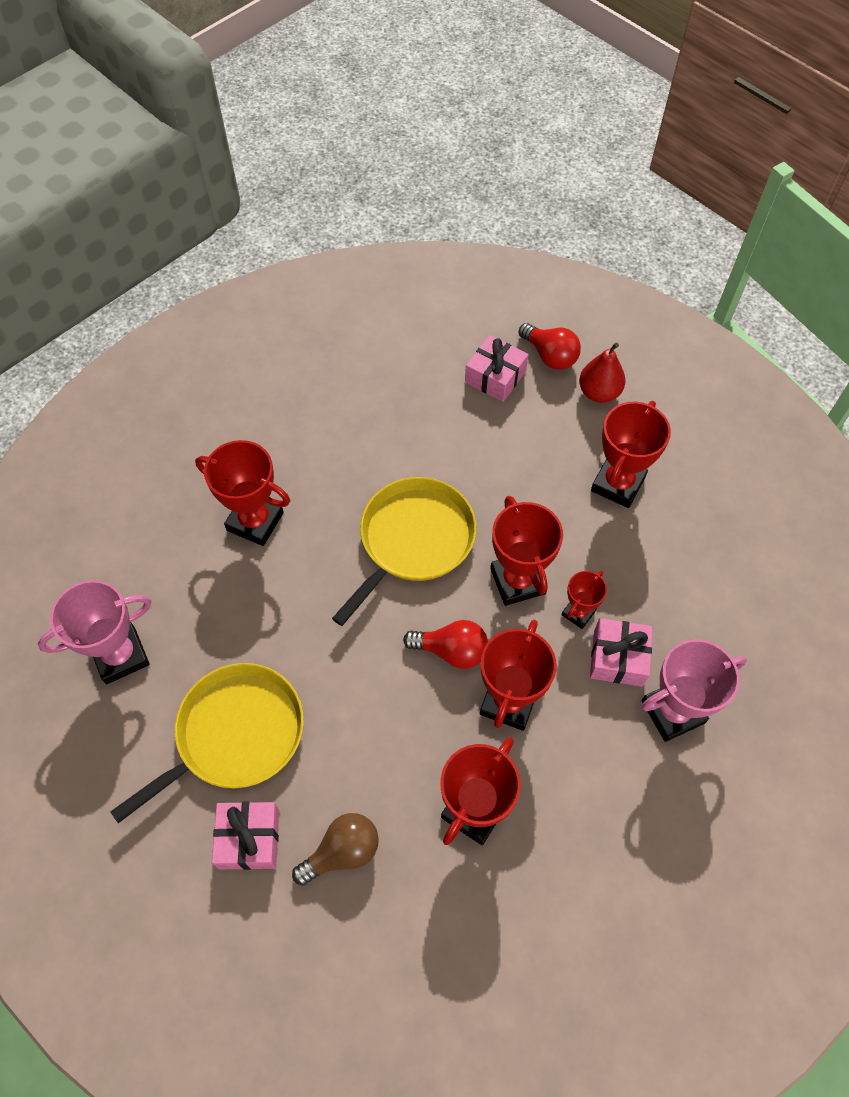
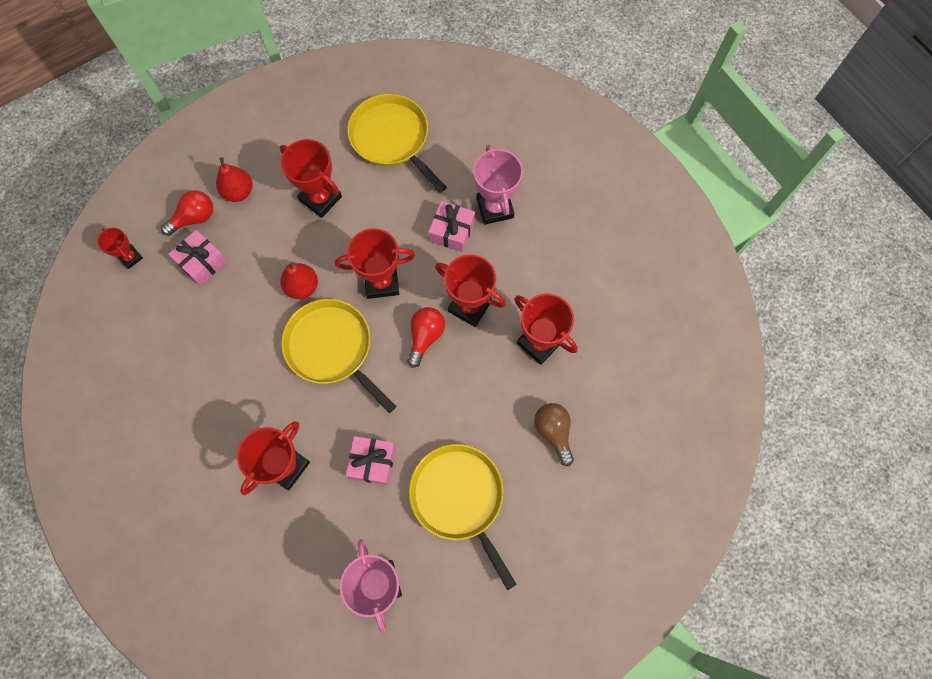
camera: 80 degrees left, 10 degrees up
(249, 839) = (535, 494): pink gift -> pink gift (372, 462)
(488, 489) = (302, 287): none -> red pear
(578, 613) = (414, 248): red trophy -> red trophy (130, 257)
(737, 552) = (392, 139): none -> yellow pan

